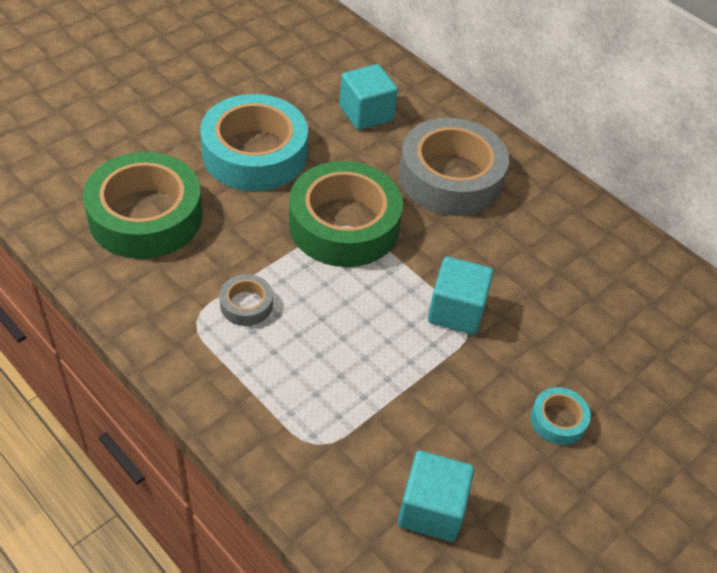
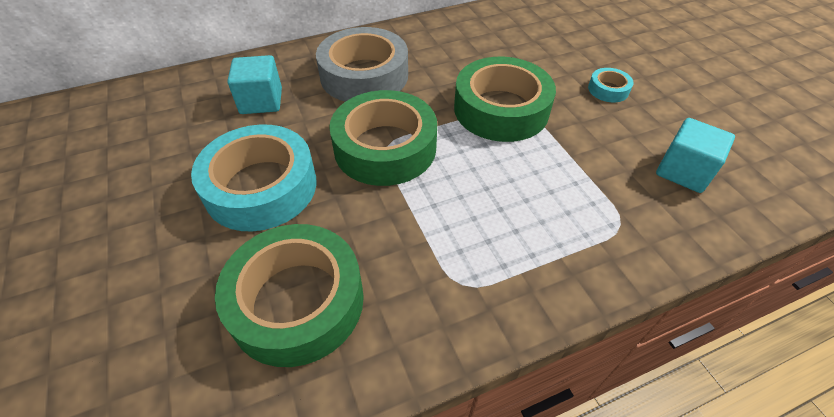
camera: 65 degrees left, 0 degrees up
(246, 304) = (454, 238): grey tape -> none
(456, 311) = (501, 109): turquoise cube -> green tape

